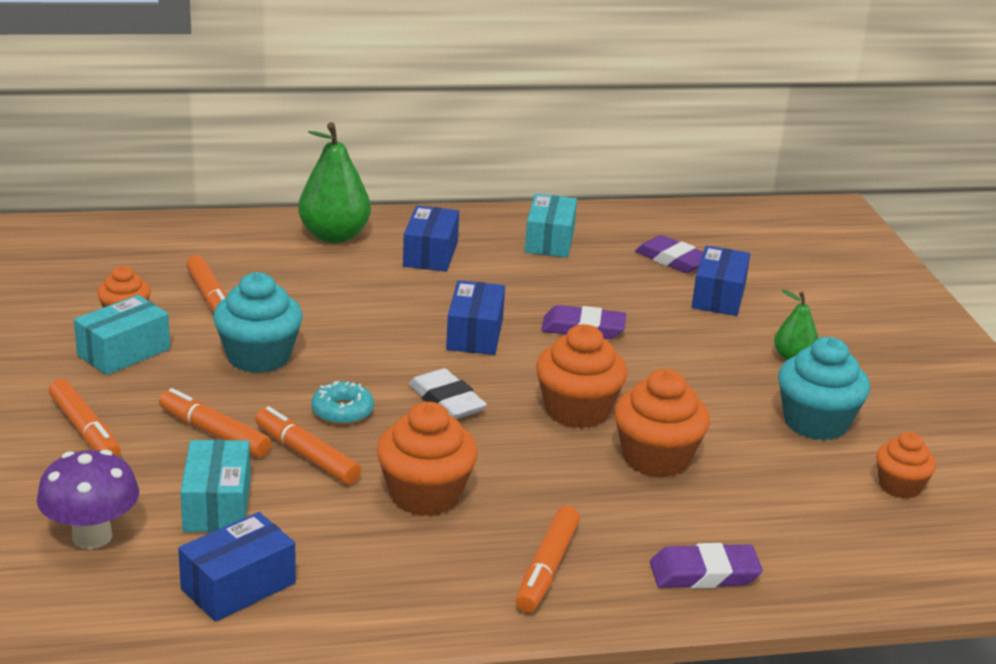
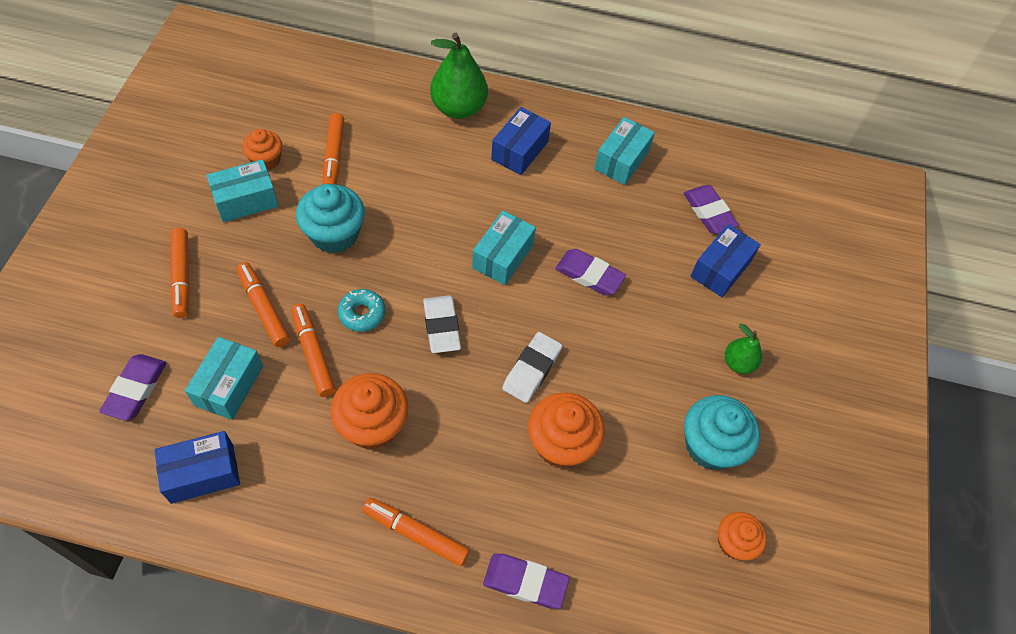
camera: 20 degrees right, 30 degrees up
(92, 536) = (135, 389): purple mushroom -> purple eraser
(475, 334) = (503, 256): blue box -> turquoise box
(547, 568) = (416, 534): orange marker -> orange marker turned 75 degrees clockwise
(577, 411) = (532, 369): orange cupcake -> white eraser

